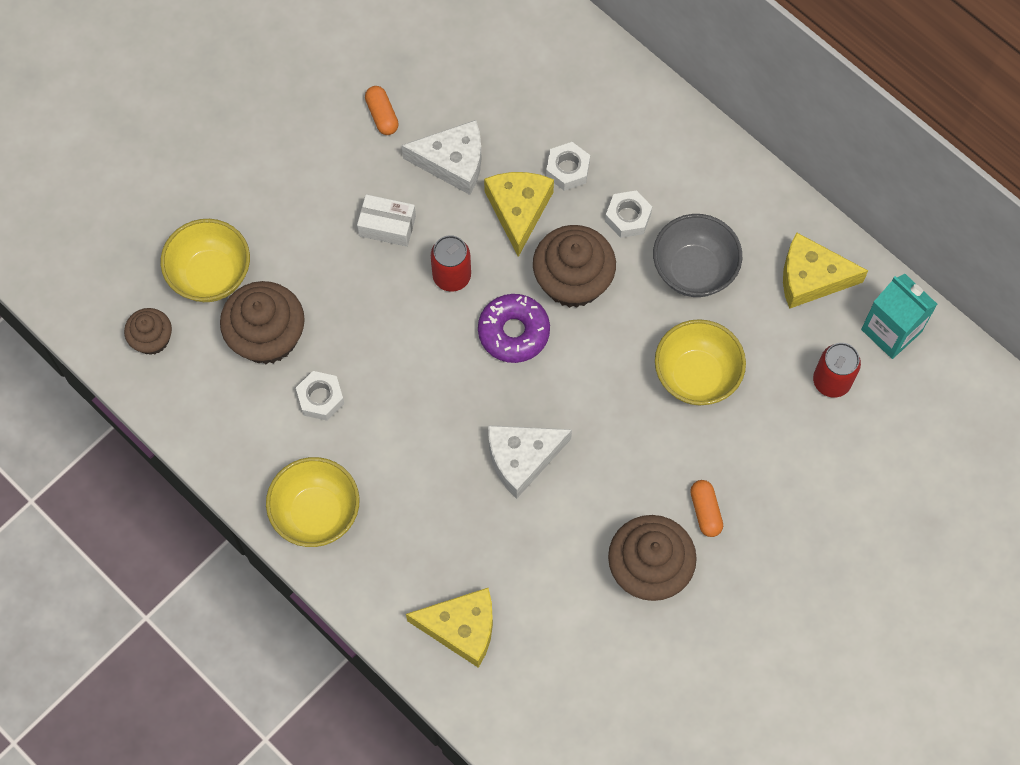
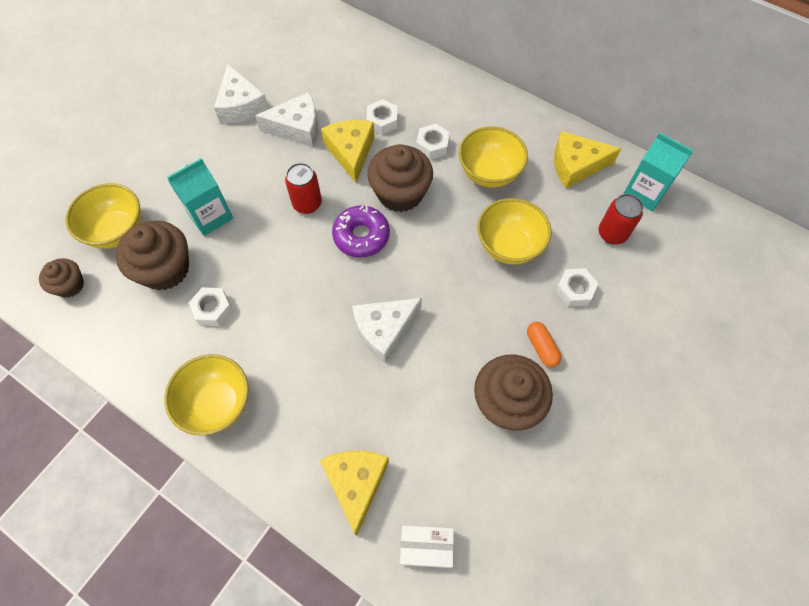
camera: 10 degrees left, 5 degrees down
(328, 273) = (210, 216): none -> turquoise carton
(382, 115) = (241, 105): orange capsule -> white cheese
(387, 226) = (253, 176): white box -> white box (426, 547)
(461, 628) = (356, 483): yellow cheese -> yellow cheese turned 90 degrees counterclockwise
(694, 270) = (489, 173): grey bowl -> yellow bowl
(764, 447) = (574, 290): none -> white nut

